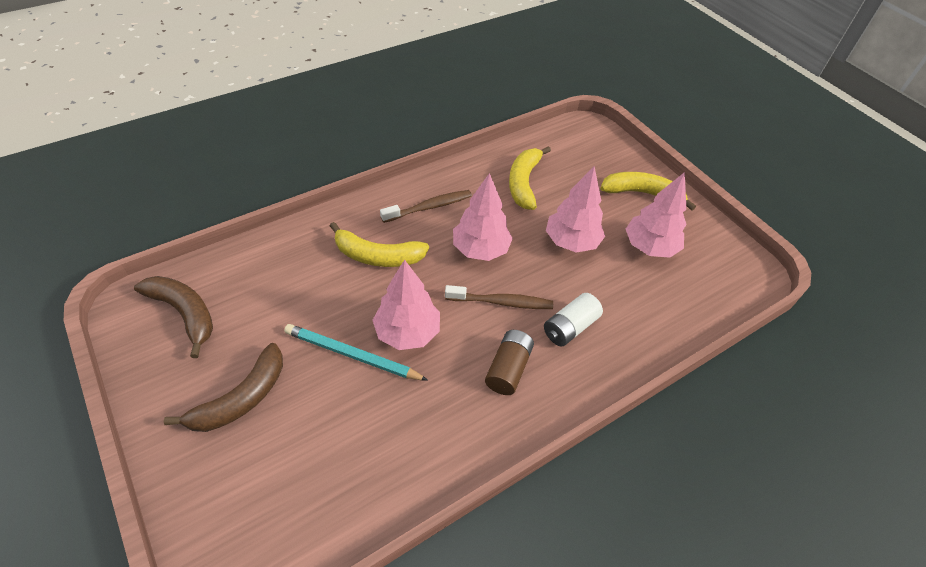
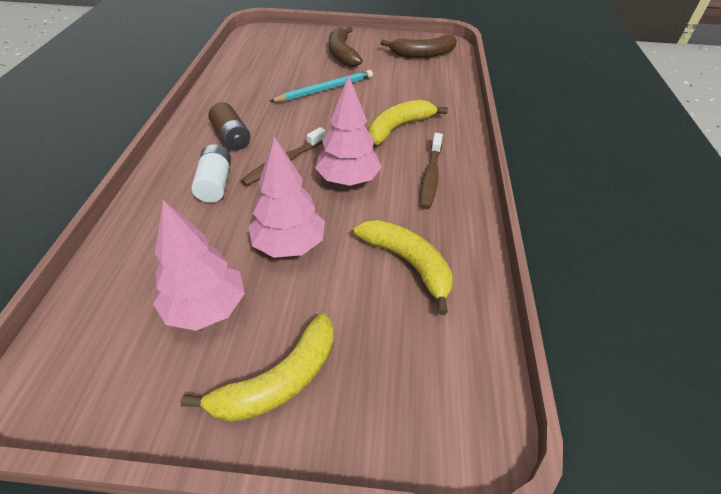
camera: 130 degrees right, 5 degrees down
(407, 332) = (314, 113): pink tree -> none

